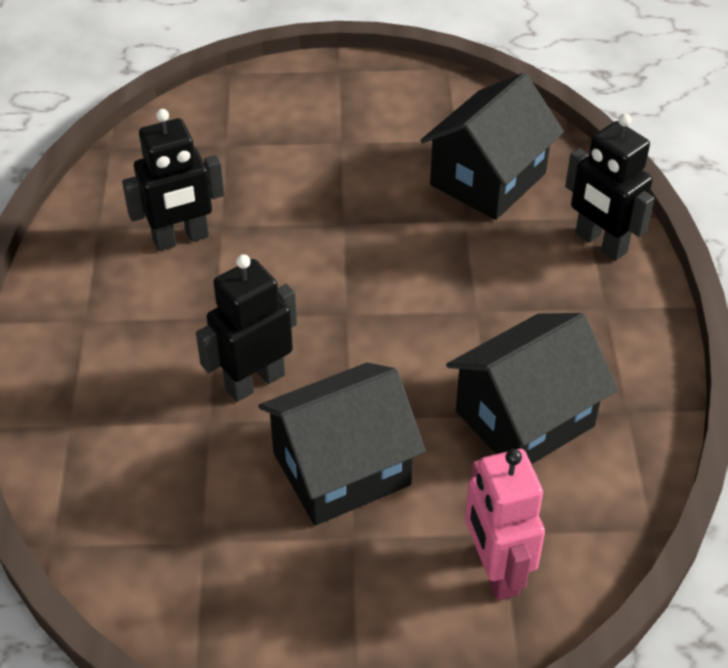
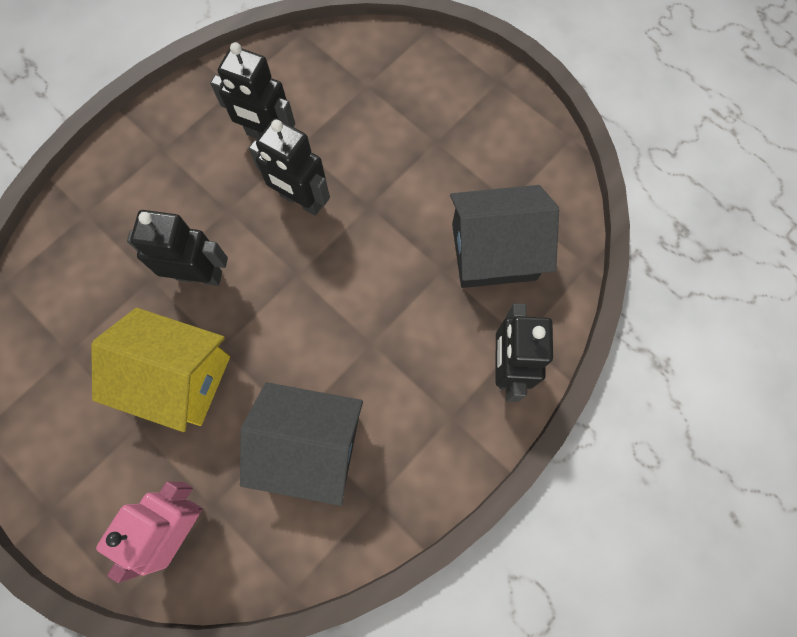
camera: 45 degrees right, 25 degrees up
(277, 261) = (301, 200): none -> black robot
(341, 469) = (179, 378): black house -> yellow house

